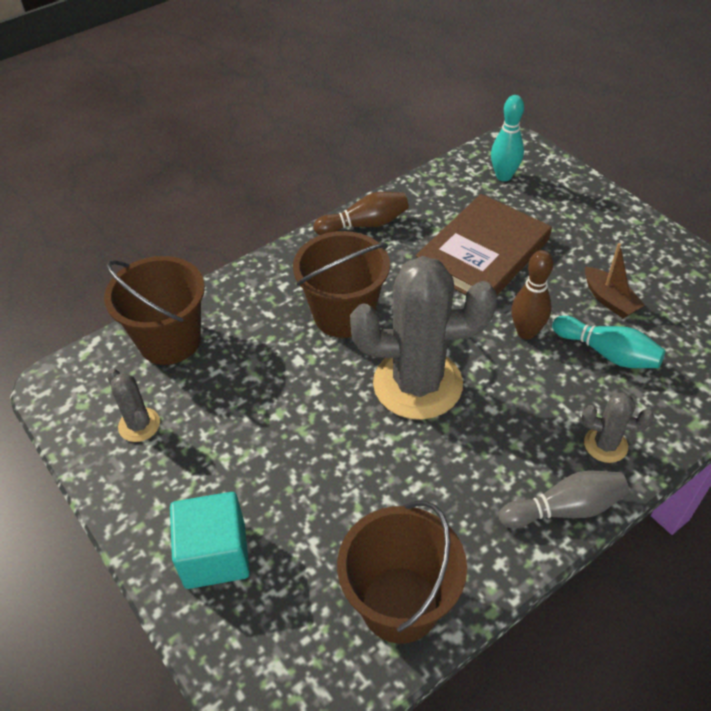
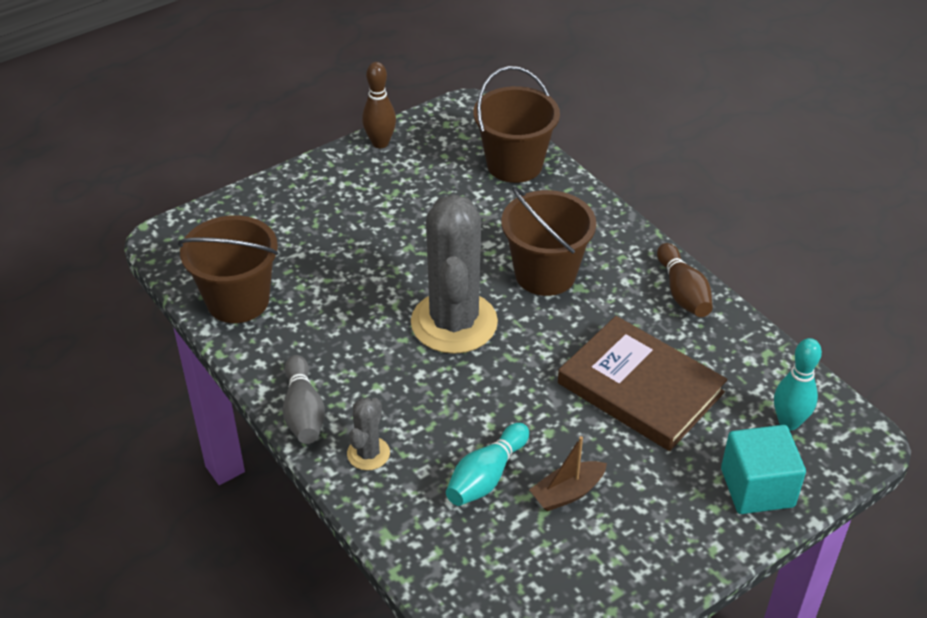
camera: 90 degrees right, 5 degrees down
(139, 425) = (423, 155): grey cactus -> none
(215, 555) = (298, 203): turquoise cube -> turquoise cube (757, 488)
(526, 332) = (518, 411): brown bowling pin -> brown bowling pin (380, 143)

